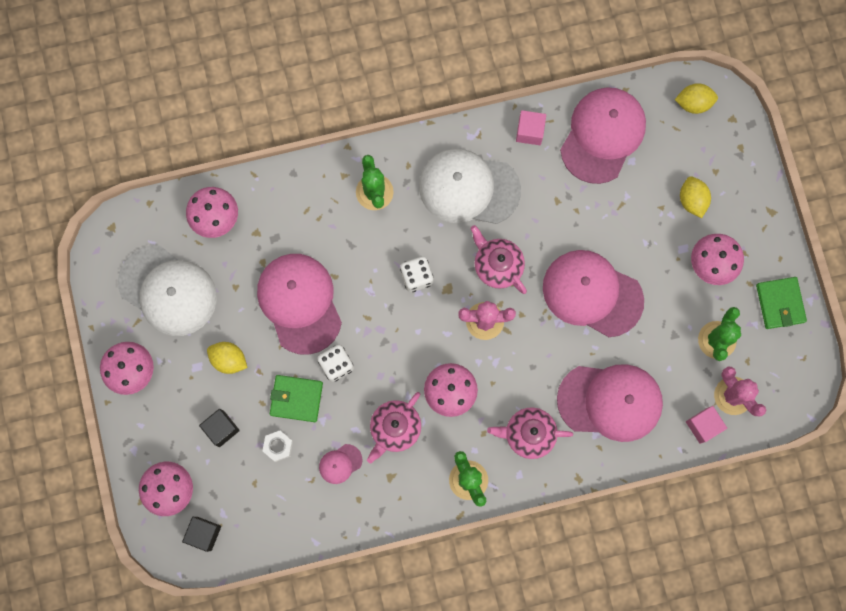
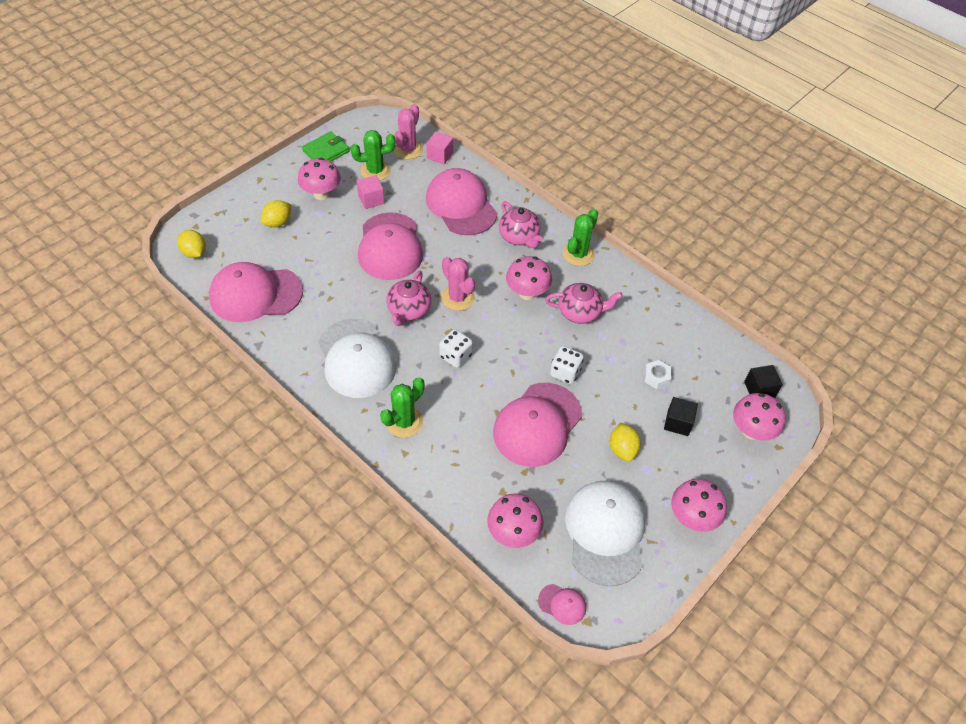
camera: 125 degrees left, 25 degrees down
(296, 399) = (612, 385): green wallet -> none
(340, 464) = (633, 332): pink cap -> pink cap (562, 604)
(529, 132) = (280, 341): pink cube -> pink cube (371, 199)

